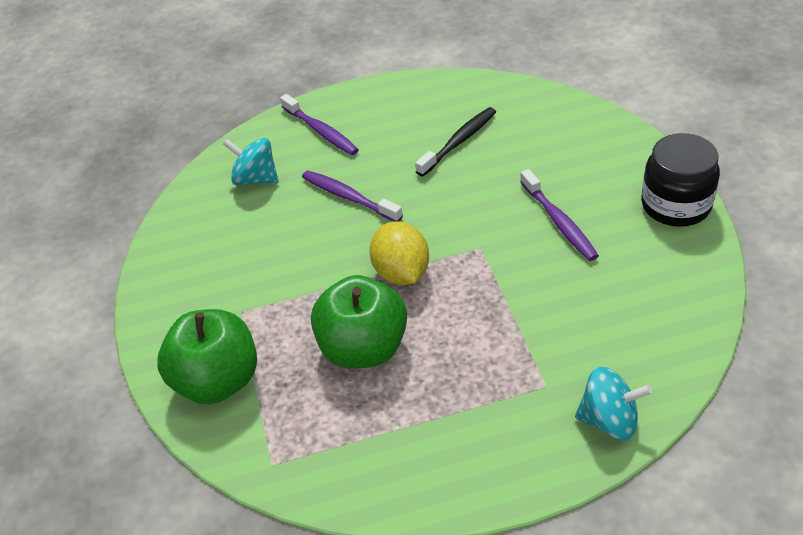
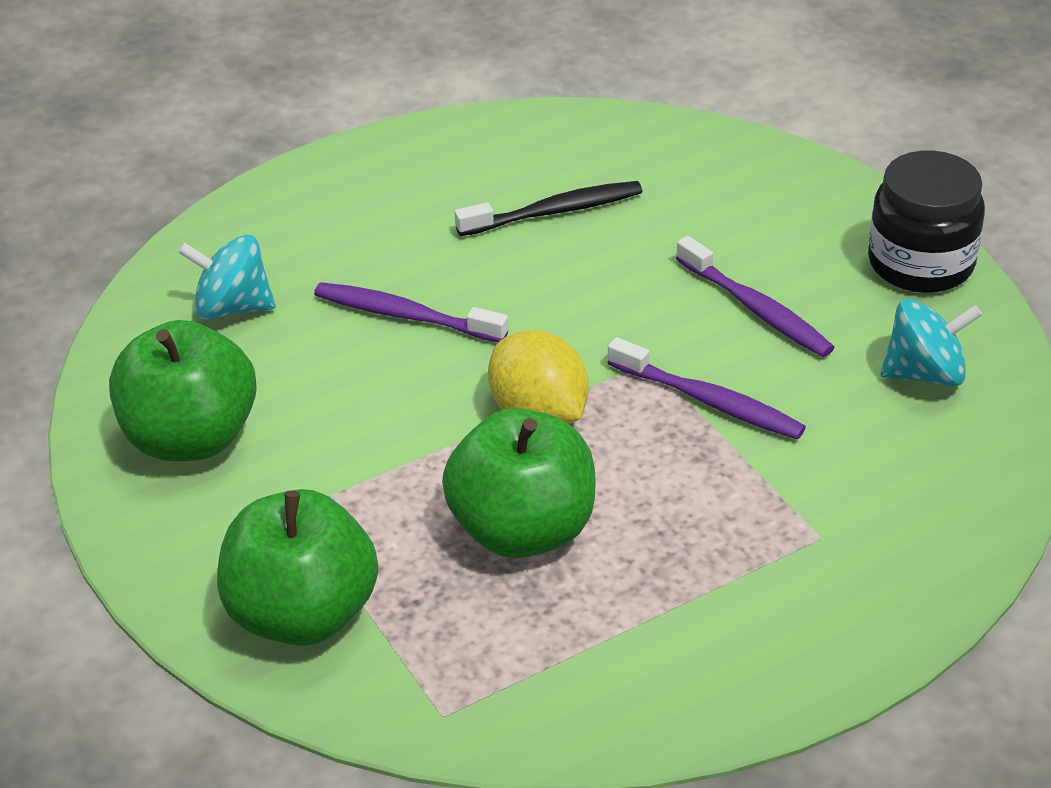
camera: 20 degrees left, 5 degrees down
(202, 257) = (190, 438): none -> green apple
(321, 131) = (314, 221): purple toothbrush -> purple toothbrush (708, 401)
(458, 142) = (553, 212): black toothbrush -> black toothbrush turned 45 degrees clockwise
(609, 420) = (928, 566): turquoise spinning top -> turquoise spinning top (925, 374)

